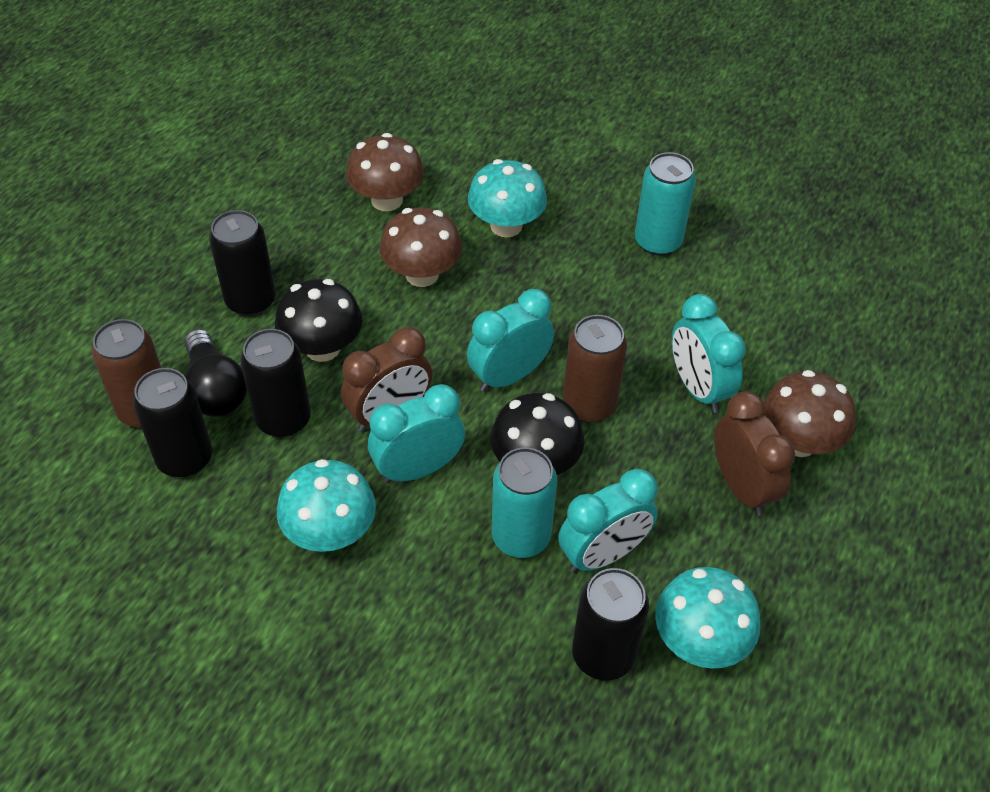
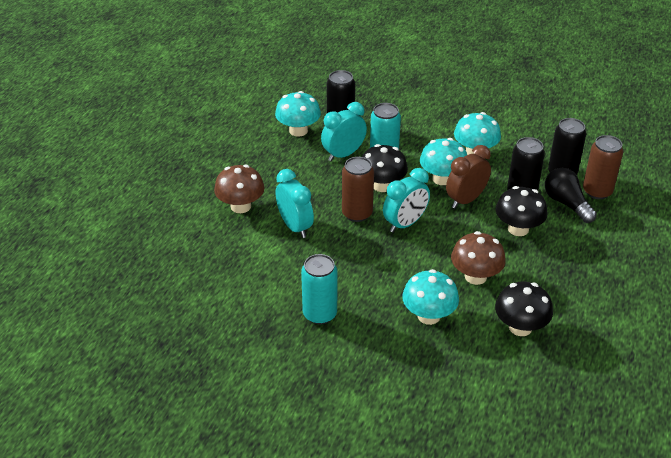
camera: 175 degrees right, 10 degrees down
(251, 301) = (575, 251): black can -> none
(387, 200) = (520, 327): brown mushroom -> black mushroom
(418, 469) = (442, 179): turquoise clock -> turquoise mushroom
(741, 487) = (274, 184): brown clock -> none

